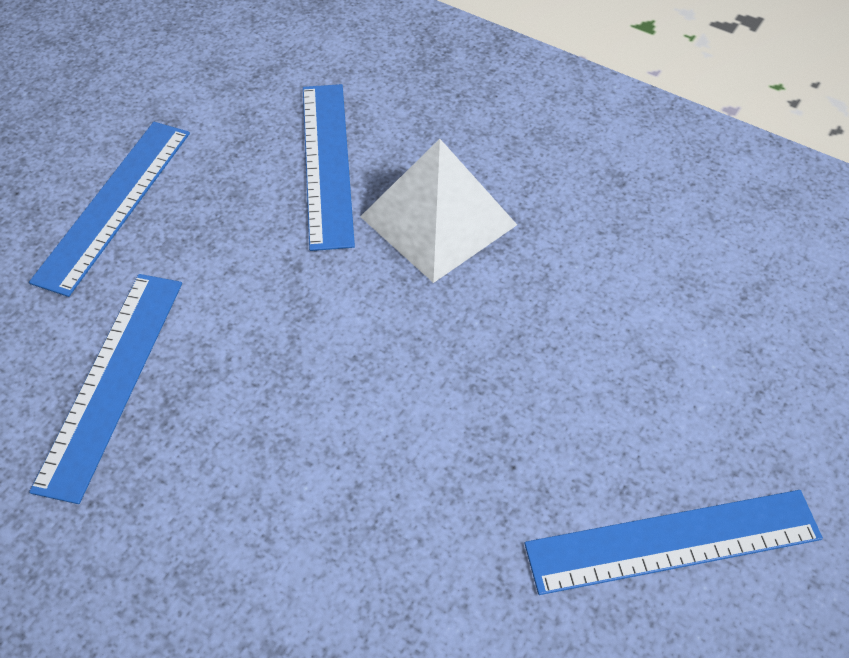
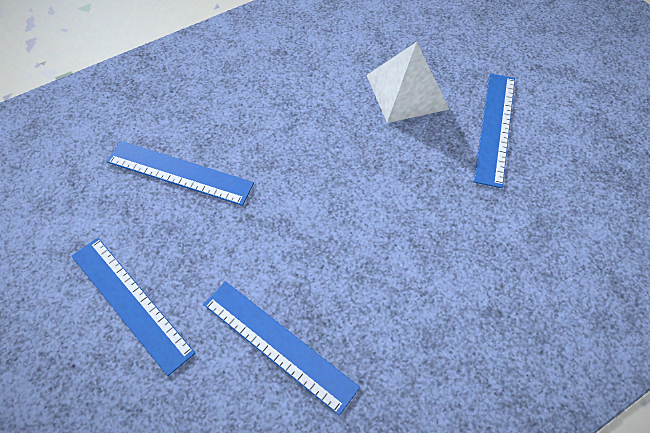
camera: 65 degrees left, 5 degrees up
(438, 220) = (259, 137): white pyramid -> white pyramid (407, 91)

